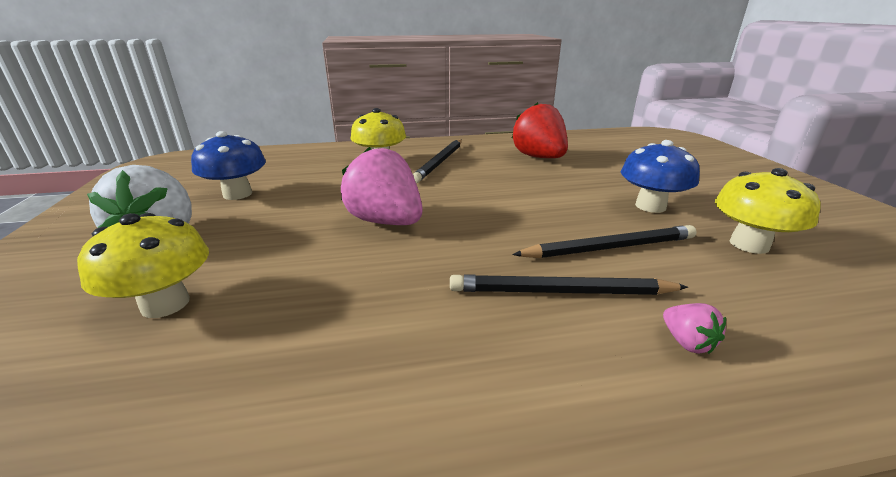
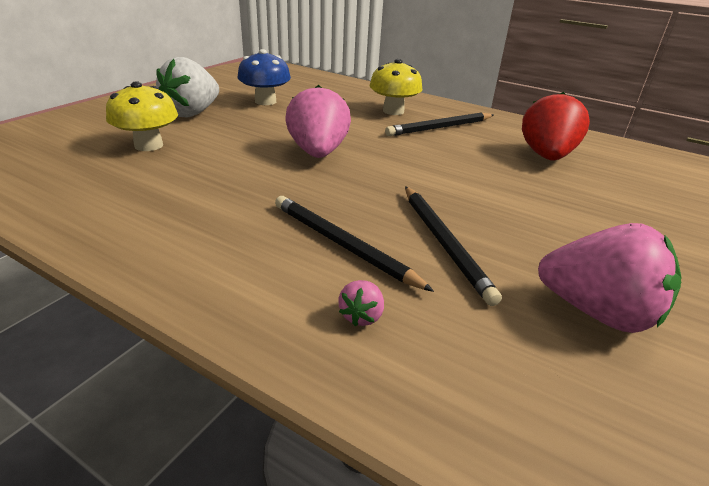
camera: 40 degrees right, 5 degrees up
(609, 248) = (443, 242): black pencil -> black pencil turned 45 degrees clockwise
(650, 206) = (566, 238): blue mushroom -> none
(749, 244) = (597, 312): yellow mushroom -> pink strawberry

